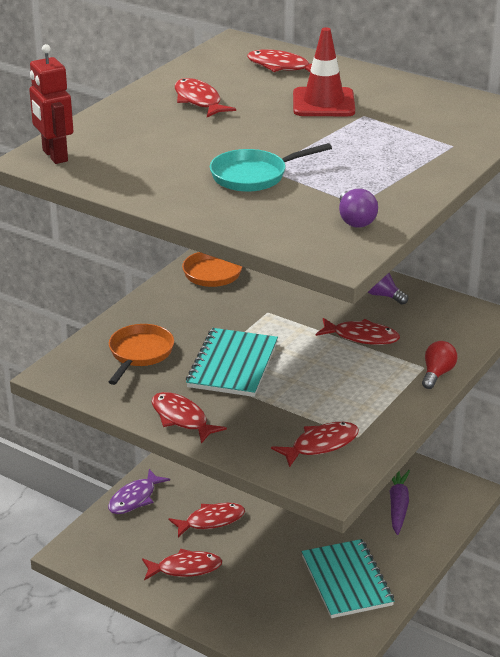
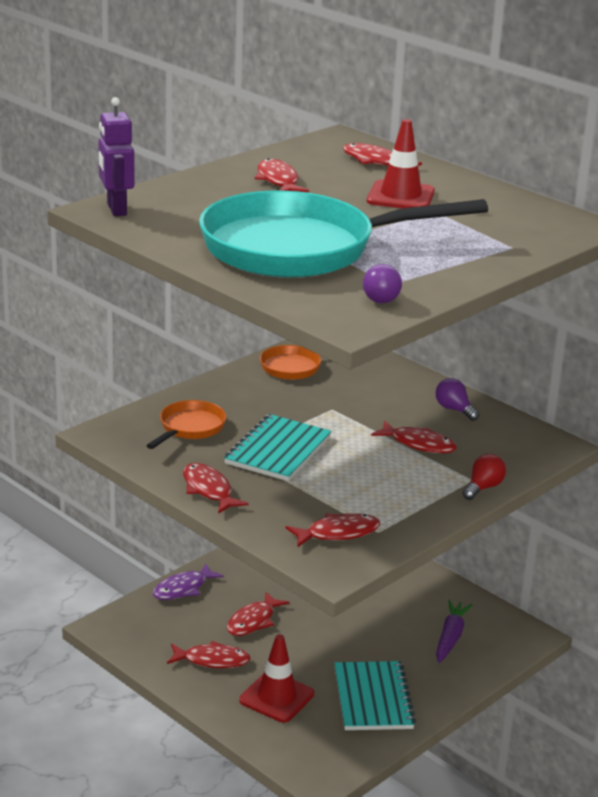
camera: 10 degrees right, 5 degrees down
(54, 156) = (116, 209): red robot -> purple robot
(211, 521) = (253, 621): red fish -> red fish turned 135 degrees clockwise
(253, 176) = (299, 248): turquoise pan -> turquoise pan, size x2.27
(257, 596) = (276, 697): none -> red traffic cone

